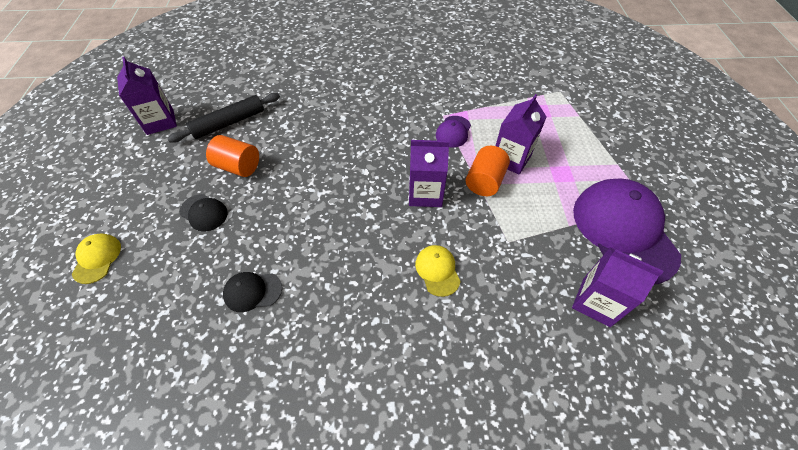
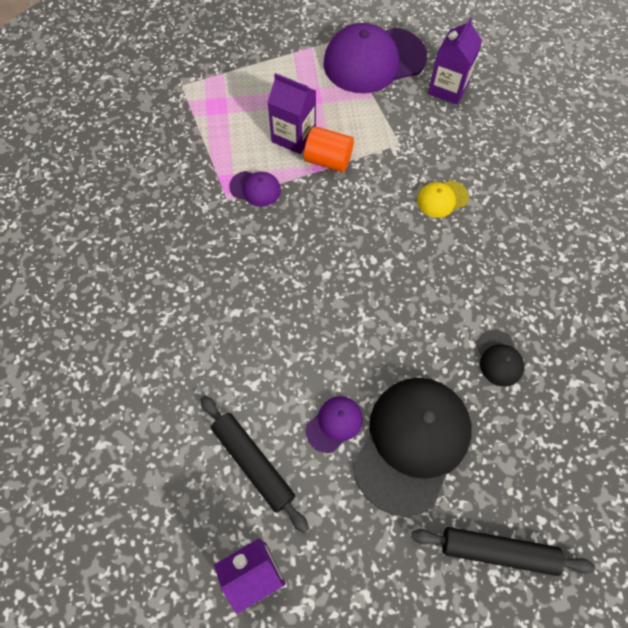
camera: 95 degrees left, 10 degrees up
(97, 258) = (498, 551): yellow cap -> black rolling pin
(204, 213) = (412, 443): black cap -> black cap, size x2.24
(238, 166) = (334, 424): orange cylinder -> purple cap
(425, 193) = (351, 213): purple carton -> none

